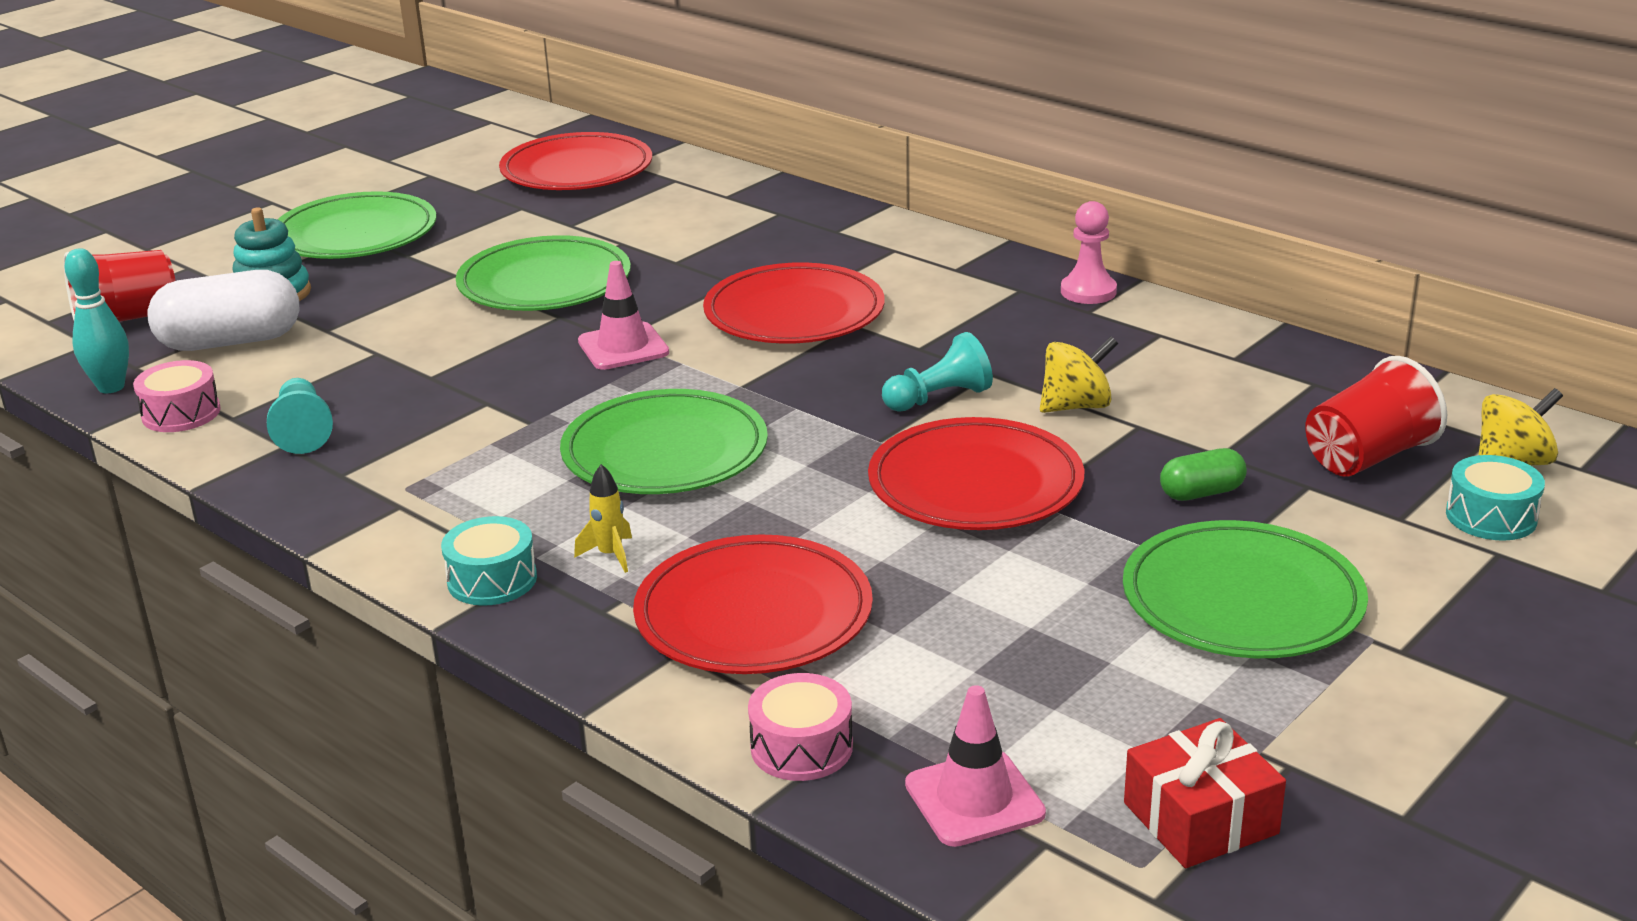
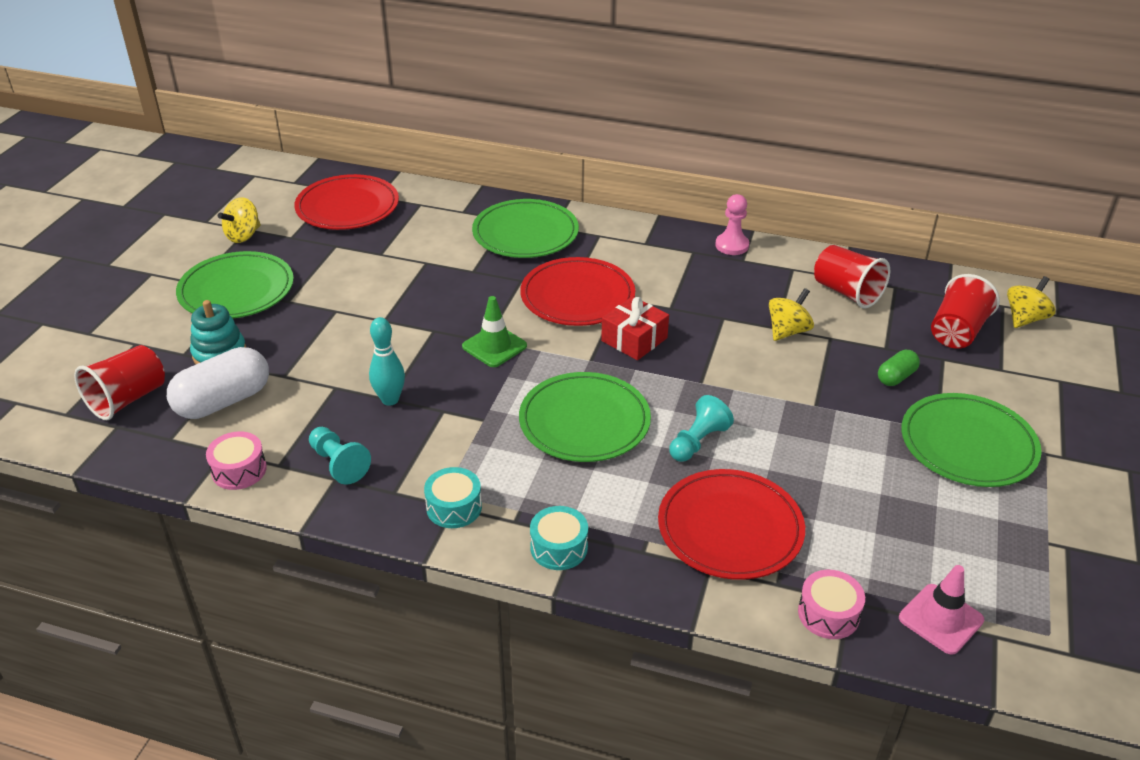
camera: 25 degrees left, 10 degrees up
(111, 387) = (167, 460): turquoise bowling pin -> turquoise bowling pin (390, 400)
(417, 181) = (243, 236): none -> yellow spinning top
(544, 282) = (401, 305): green plate -> green plate (525, 233)
(610, 555) = (615, 509): yellow rocket -> none
(623, 347) = (494, 346): pink traffic cone -> green traffic cone
(939, 398) = (710, 343): turquoise pawn -> turquoise pawn (698, 441)
(975, 483) = (777, 400): red plate -> none
(1200, 818) = (1053, 594): red gift -> red gift (634, 339)
(1222, 377) = (847, 292): none -> red cup
(1491, 516) = (1040, 357): turquoise drum -> turquoise drum (454, 507)

